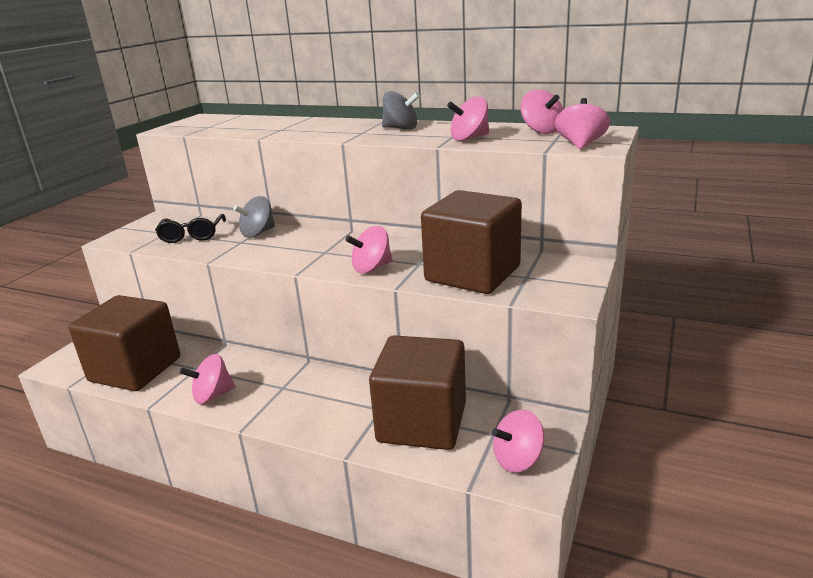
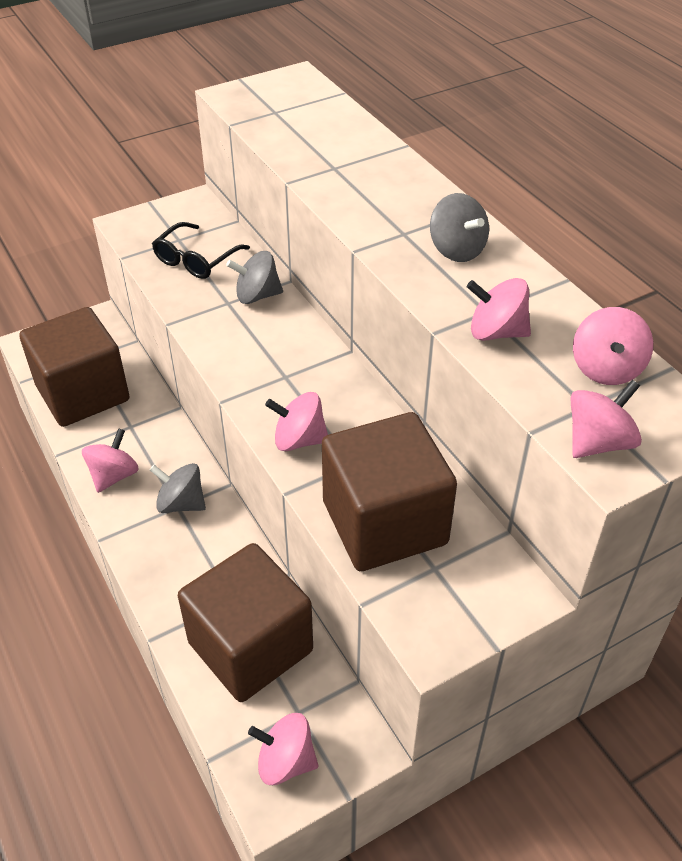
camera: 35 degrees right, 20 degrees up
(212, 395) = (114, 475): pink spinning top -> pink spinning top turned 105 degrees clockwise
(284, 384) = (181, 503): none -> grey spinning top

